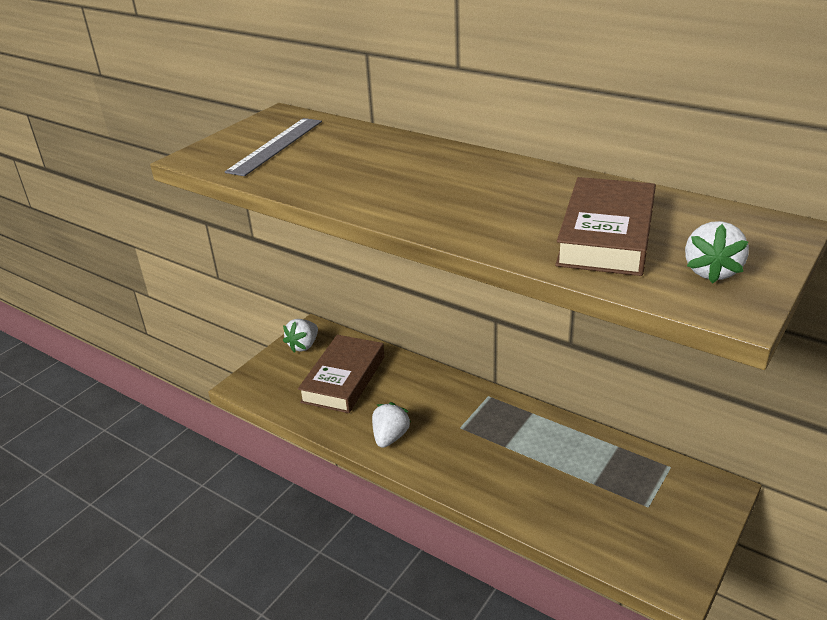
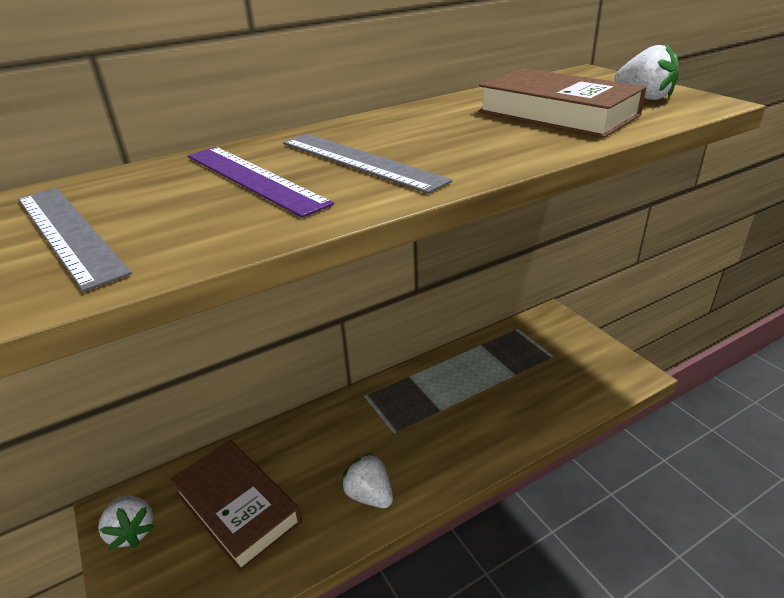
camera: 65 degrees left, 0 degrees up
(372, 164) = (254, 178): none -> purple ruler
(424, 186) = (359, 161): none -> grey ruler

